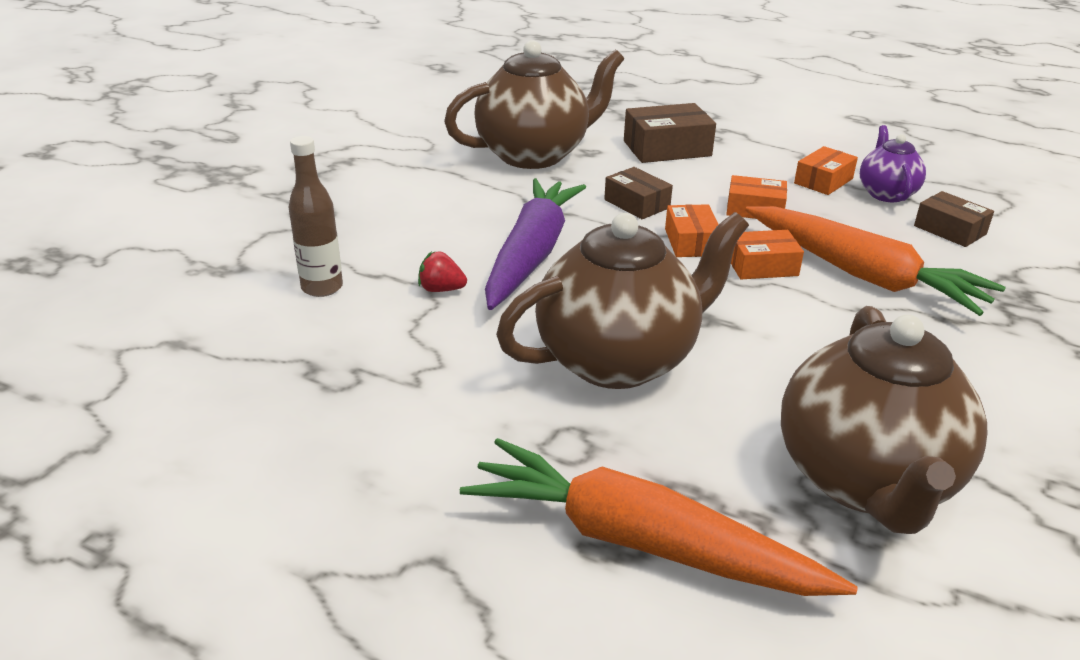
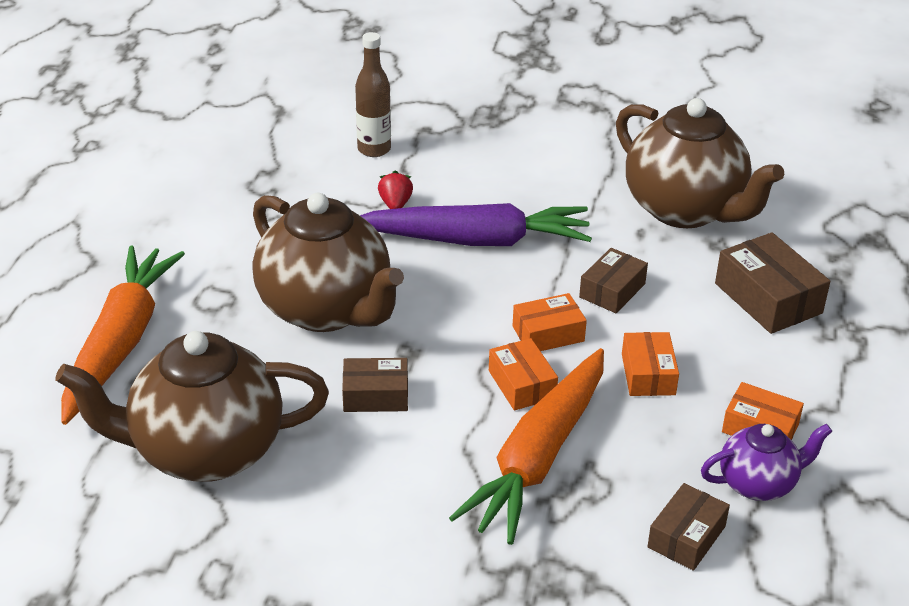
camera: 75 degrees right, 5 degrees up
(771, 347) = (375, 395): none -> brown box

